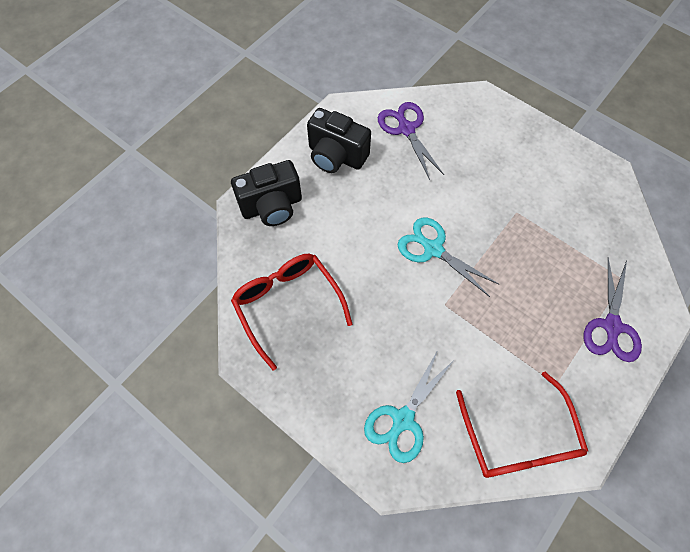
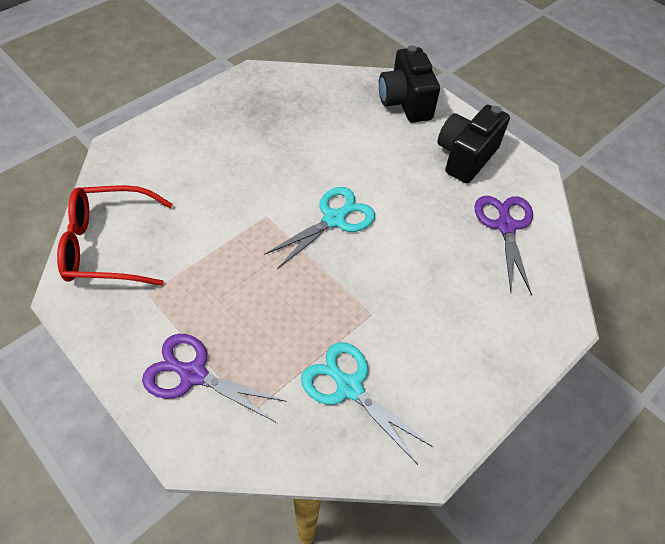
camera: 95 degrees right, 10 degrees down
(287, 304) = (297, 102): red glasses -> none
(402, 420) = (162, 162): turquoise scissors -> turquoise scissors (348, 387)
(406, 128) = (505, 225): purple scissors -> purple scissors turned 75 degrees counterclockwise

